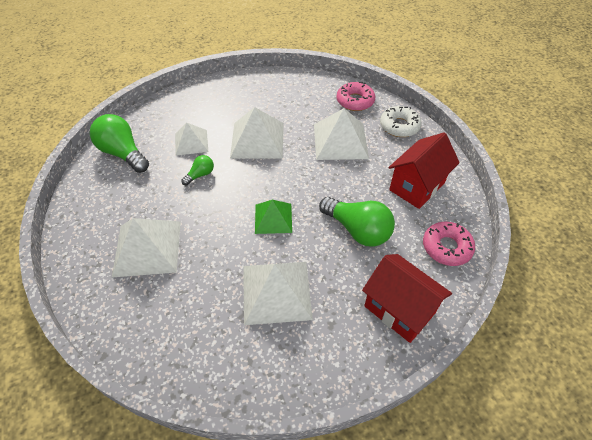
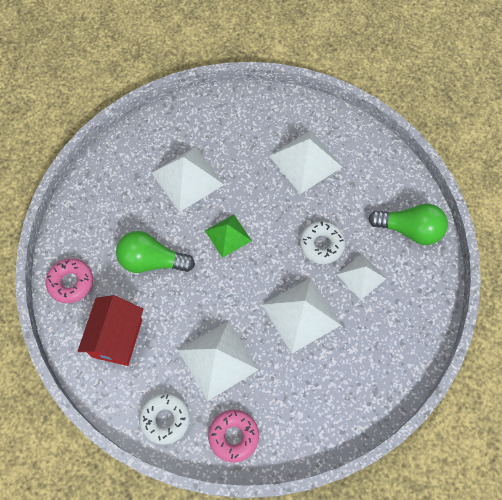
camera: 150 degrees right, 15 degrees up
(200, 175) = (321, 245): green light bulb -> white donut
(399, 309) = (92, 210): red house -> none

